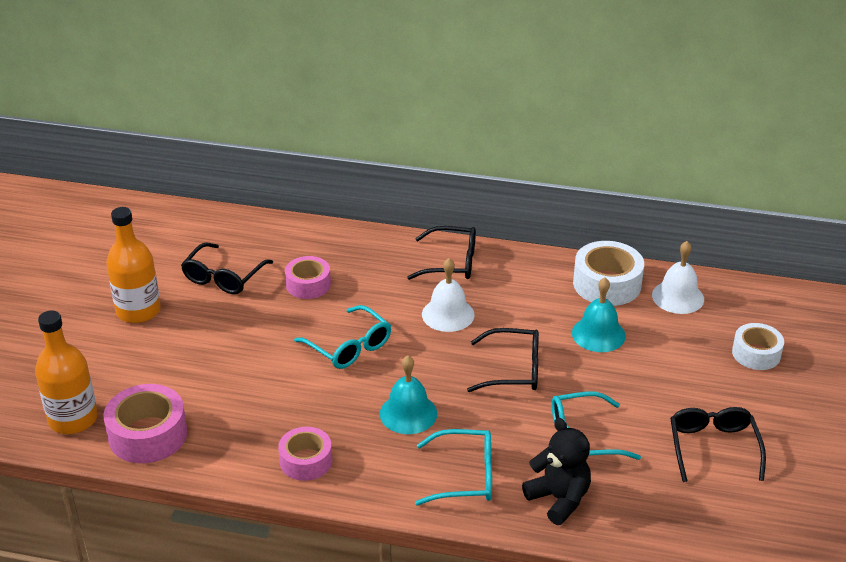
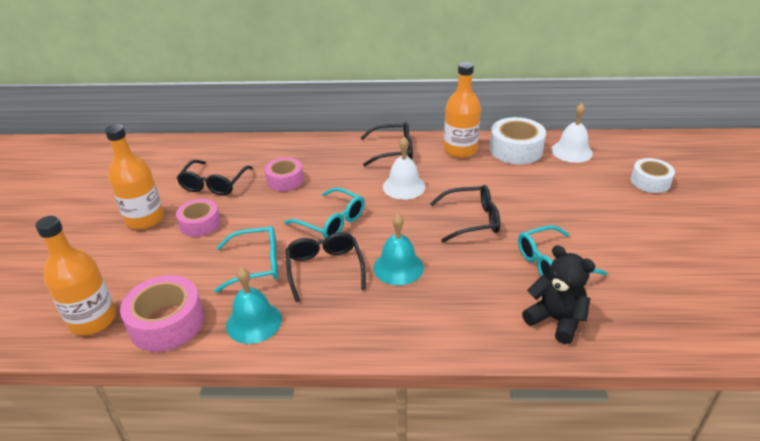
camera: 10 degrees left, 0 degrees up
(306, 461) = (320, 323): pink tape -> pink tape (200, 224)
(465, 476) = (466, 313): turquoise glasses -> turquoise glasses (256, 264)
(535, 274) = (460, 150): none -> orange bottle
(598, 334) = (526, 184): turquoise bell -> turquoise bell (254, 322)
(713, 447) = (658, 256): black glasses -> black glasses (325, 269)

